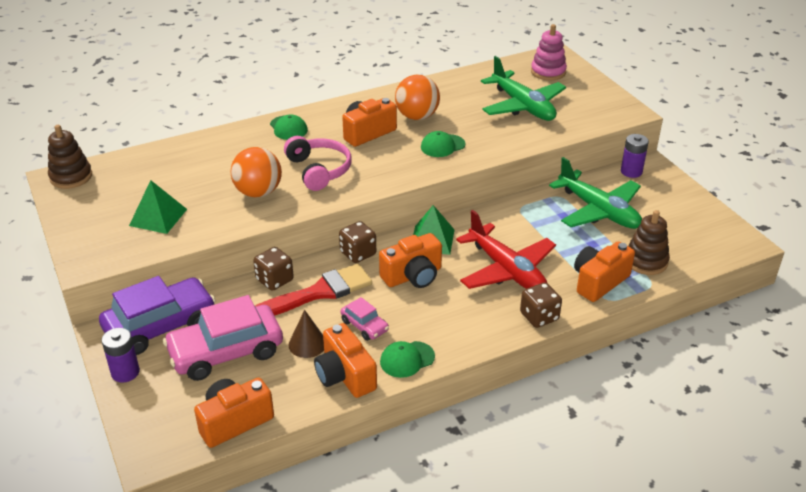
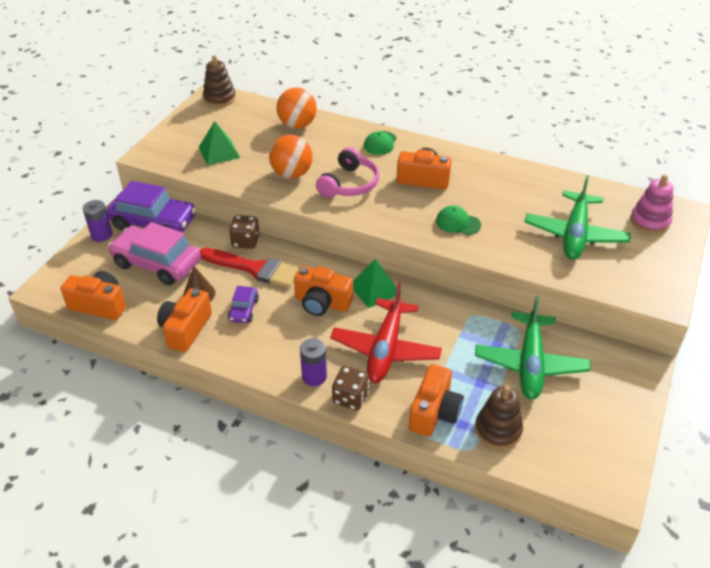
camera: 50 degrees right, 5 degrees up
(358, 253) = (315, 262): brown dice -> none
(364, 326) = (243, 310): pink car -> purple car
(407, 359) = (230, 351): green cap -> none
(417, 116) = (478, 190): orange ball -> orange ball (297, 125)
(599, 282) = (434, 412): orange camera -> orange camera turned 105 degrees clockwise
(631, 171) = (616, 356): purple battery -> purple battery (314, 376)

